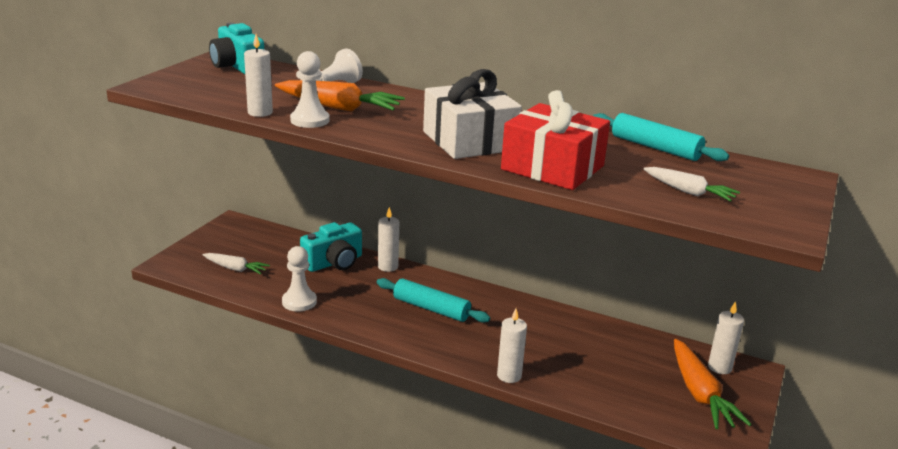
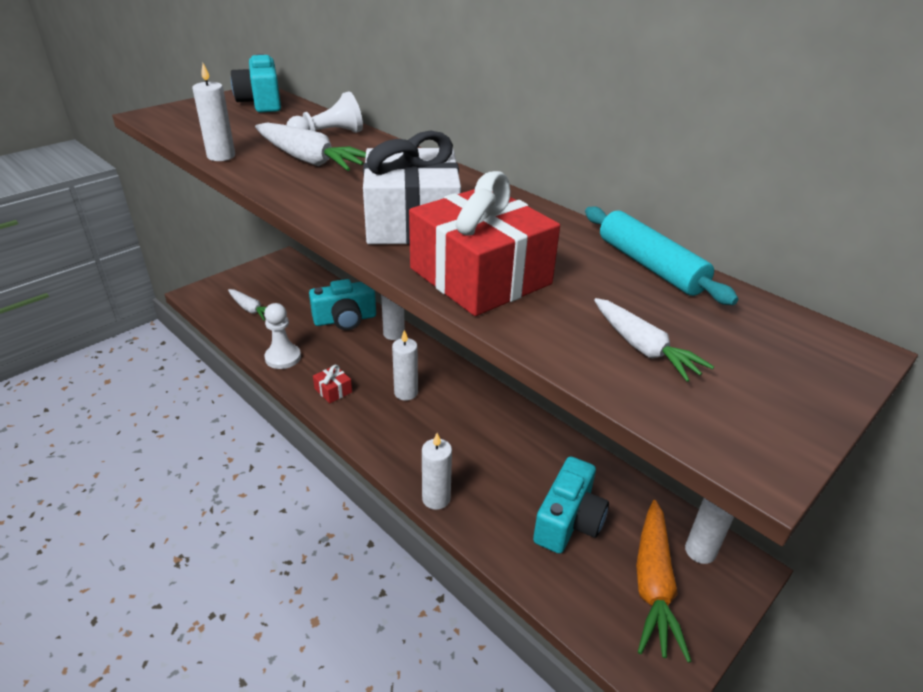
camera: 20 degrees right, 10 degrees up
(310, 120) = (261, 172): white pawn -> none
(339, 107) = (310, 160): orange carrot -> white carrot
(366, 318) = (333, 390): none -> red gift
(431, 308) = (406, 393): turquoise rolling pin -> white candle
(618, 369) = (568, 521): none -> turquoise camera

